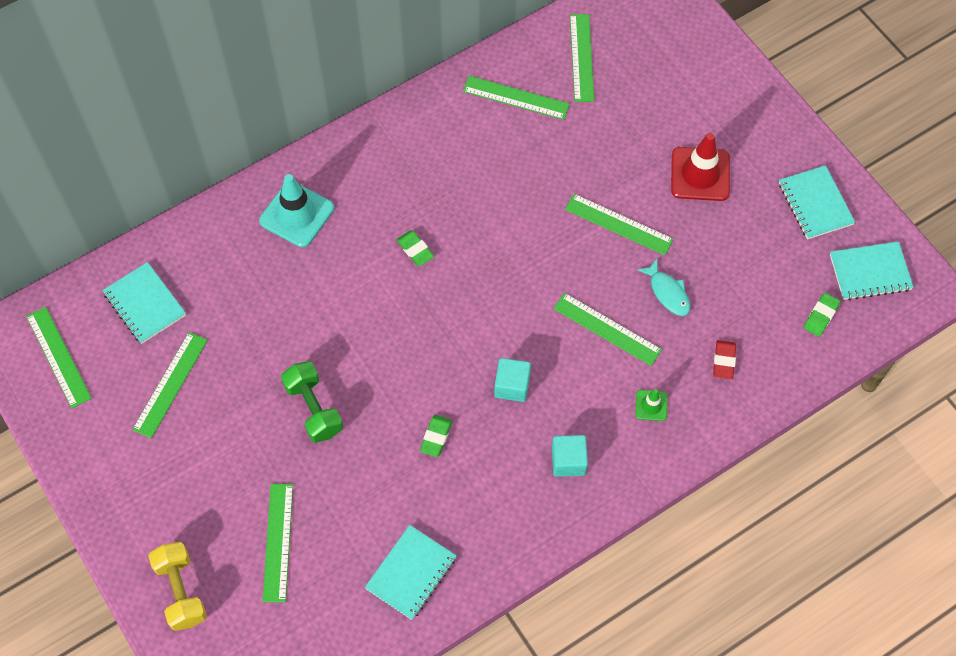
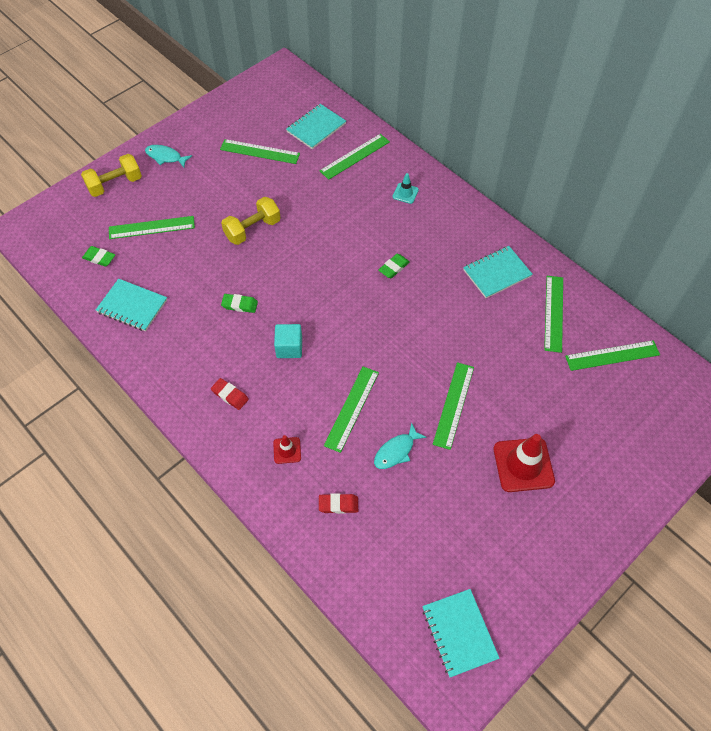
camera: 80 degrees right, 5 degrees down
(58, 357) = (270, 95): green ruler -> green ruler (355, 156)
(144, 516) = (165, 157): none -> turquoise fish
(297, 214) = (405, 193): turquoise traffic cone -> turquoise traffic cone, size x0.50
(313, 409) = (252, 229): green dumbbell -> yellow dumbbell
(568, 461) = (230, 395): turquoise cube -> red eraser
(651, 405) = (287, 450): green traffic cone -> red traffic cone
(815, 204) = (522, 572): turquoise notebook -> turquoise notebook (496, 273)
(821, 316) = (400, 588): green eraser -> green eraser (99, 258)

